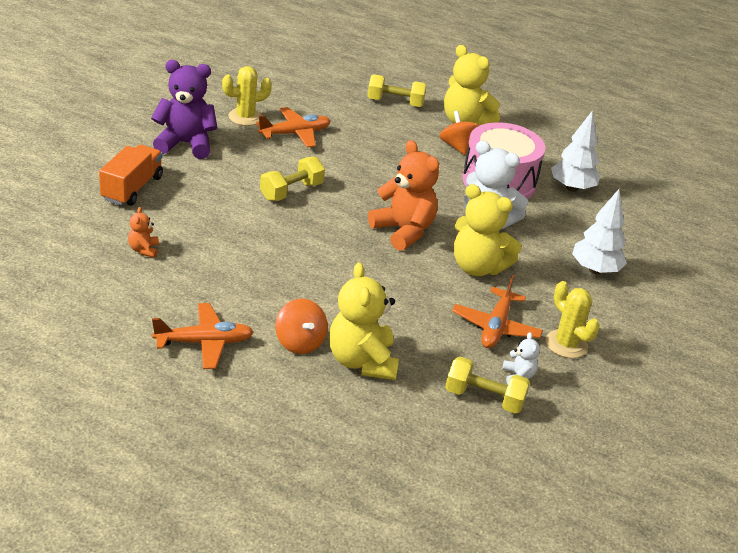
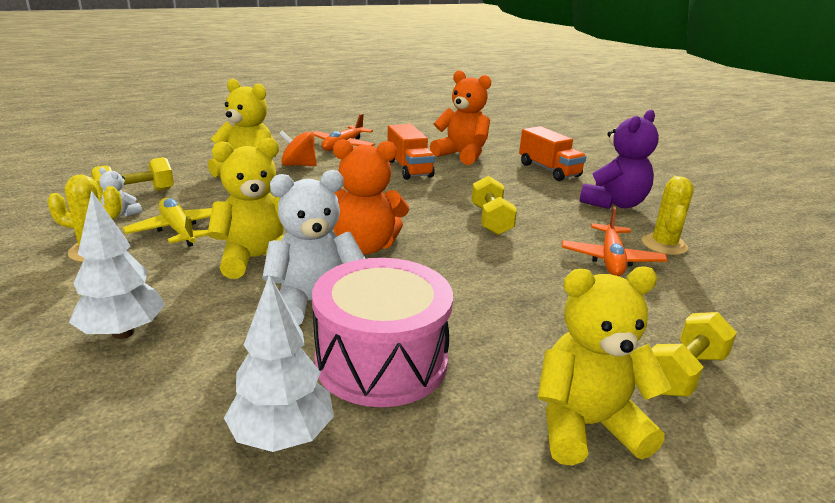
camera: 130 degrees right, 10 degrees down
(144, 250) = (461, 155): orange teddy bear -> orange teddy bear, size x2.17
(225, 268) = (409, 168): none -> orange truck
(457, 147) = (506, 371): orange spinning top -> none
(496, 327) = (179, 230): orange plane -> yellow plane

